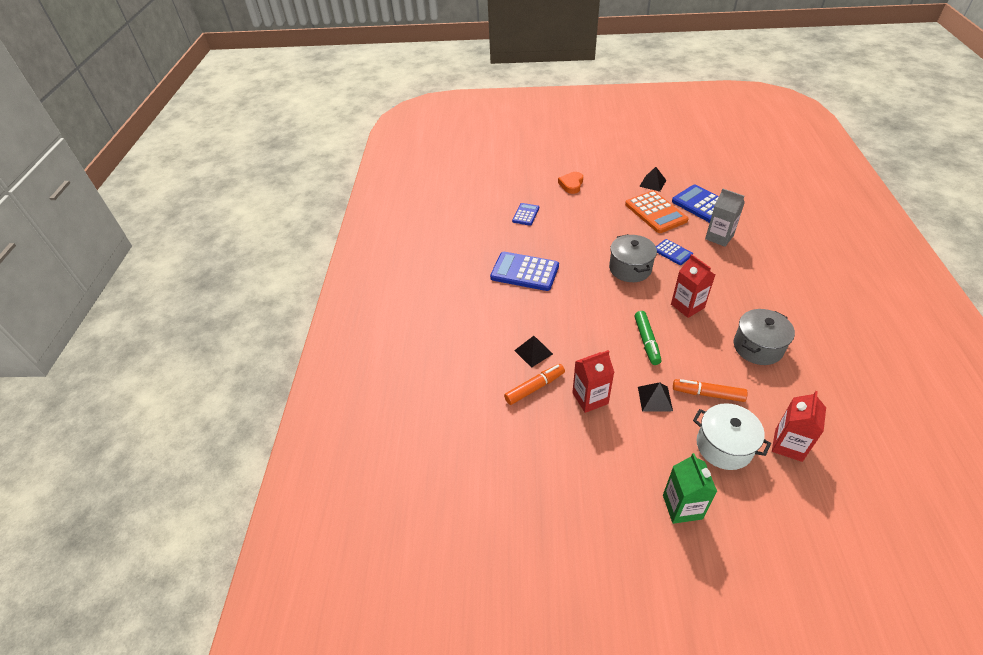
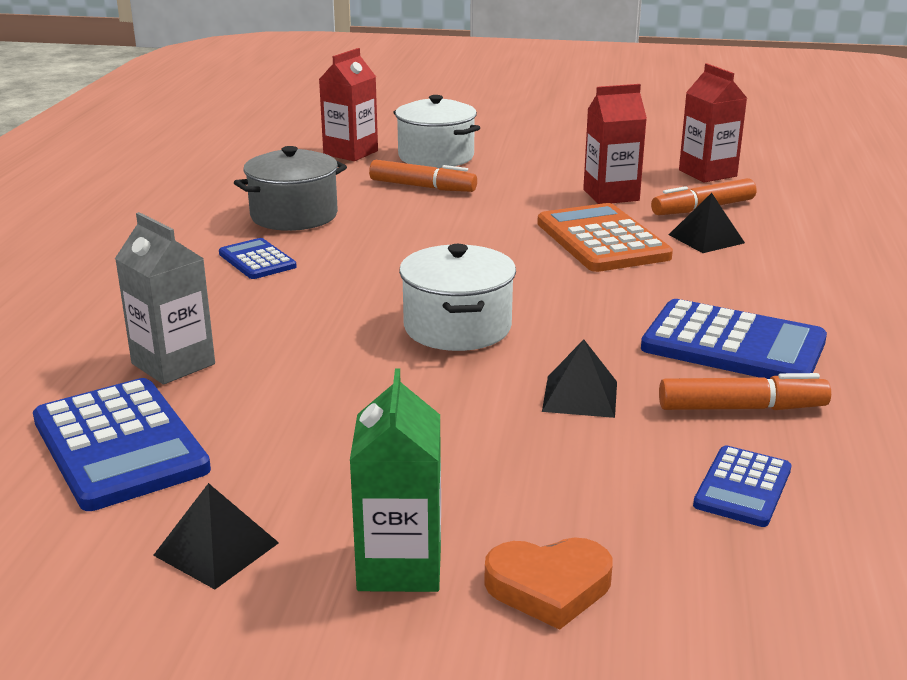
camera: 175 degrees left, 20 degrees down
(524, 242) = (742, 408): none -> orange marker
(571, 184) = (549, 587): orange heart -> orange heart turned 60 degrees clockwise
(630, 268) = (457, 327): grey pot -> white pot
(646, 341) = (486, 234): green marker -> none
(655, 212) = (292, 443): orange calculator -> orange calculator (602, 240)
(655, 398) = (507, 189): black pyramid -> black pyramid (580, 396)
(672, 252) = (326, 346): blue calculator -> blue calculator (257, 260)
(682, 507) = (519, 134): green carton -> green carton (400, 565)
(687, 306) = (372, 265): red carton -> red carton (707, 173)

